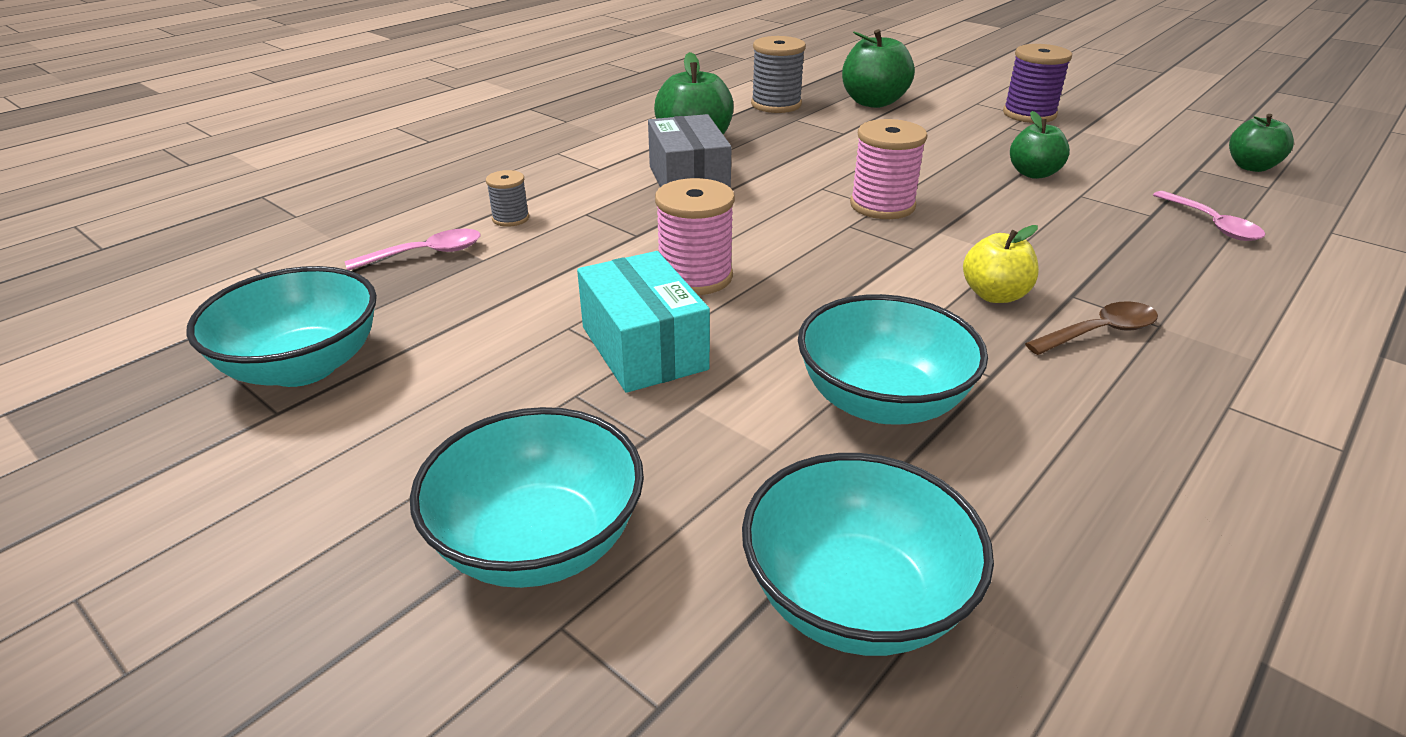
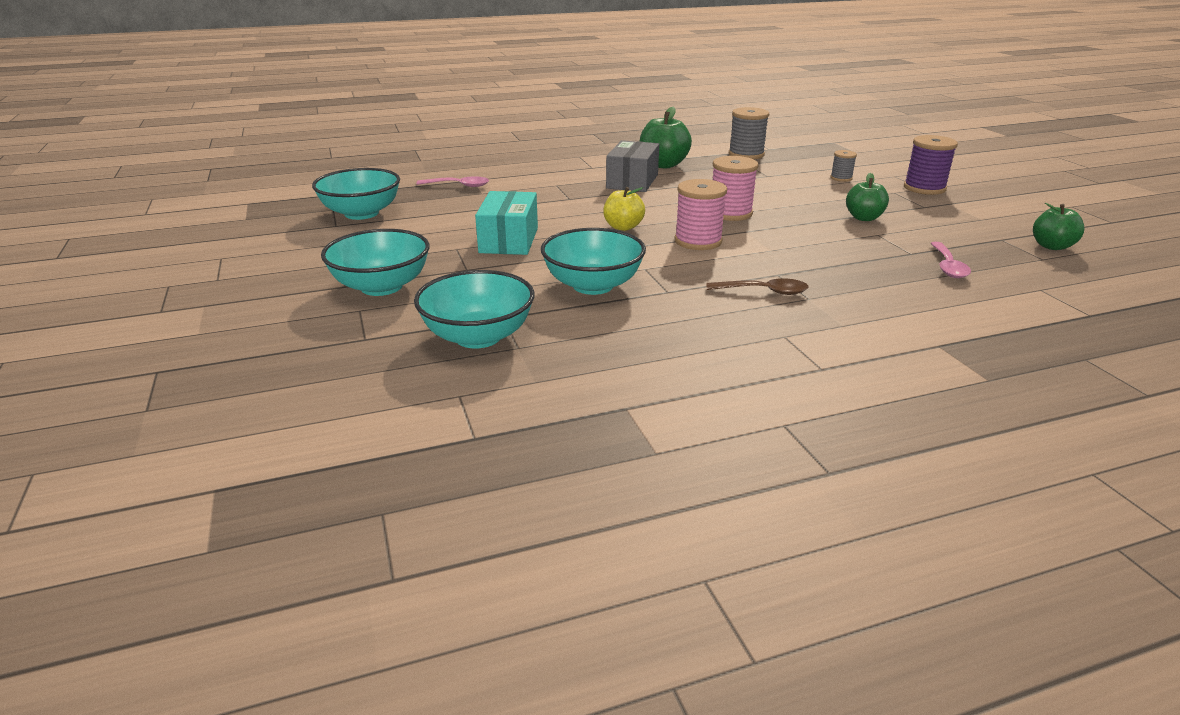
camera: 30 degrees right, 5 degrees down
(510, 218) = (516, 179): grey spool -> grey spool (841, 178)
(695, 277) = (573, 220): pink spool -> pink spool (698, 241)
(873, 102) = (816, 164): green apple -> none
(994, 295) = (728, 263): yellow apple -> yellow apple (623, 227)

